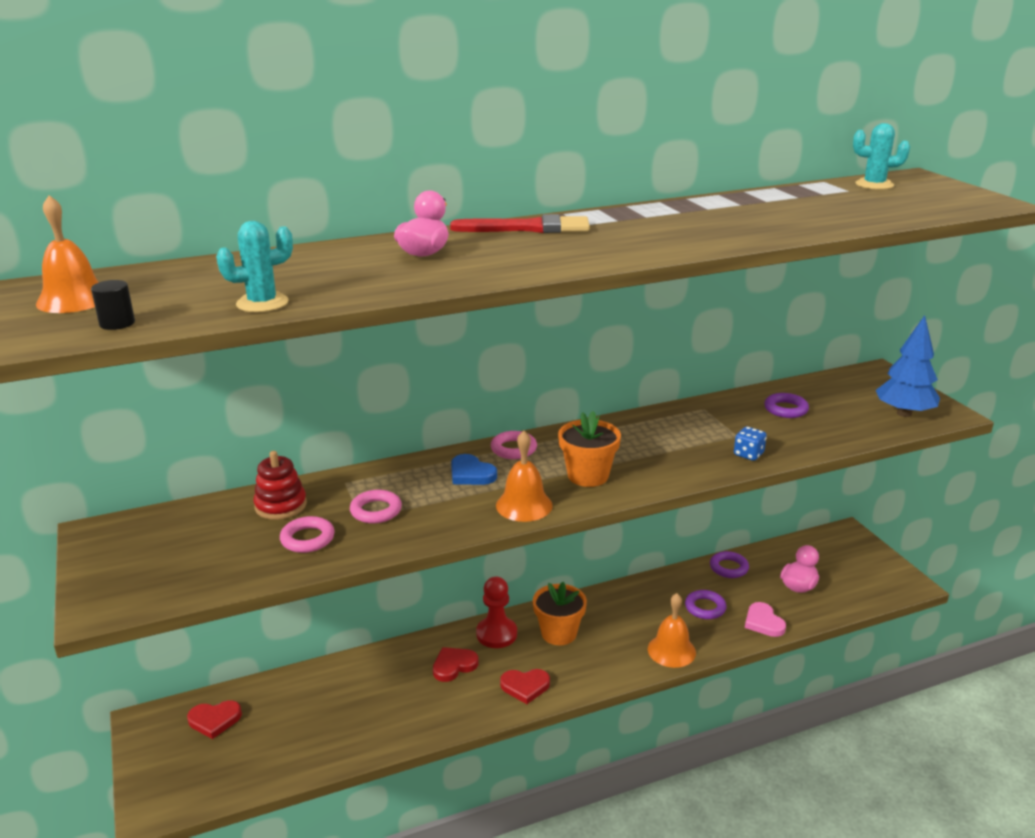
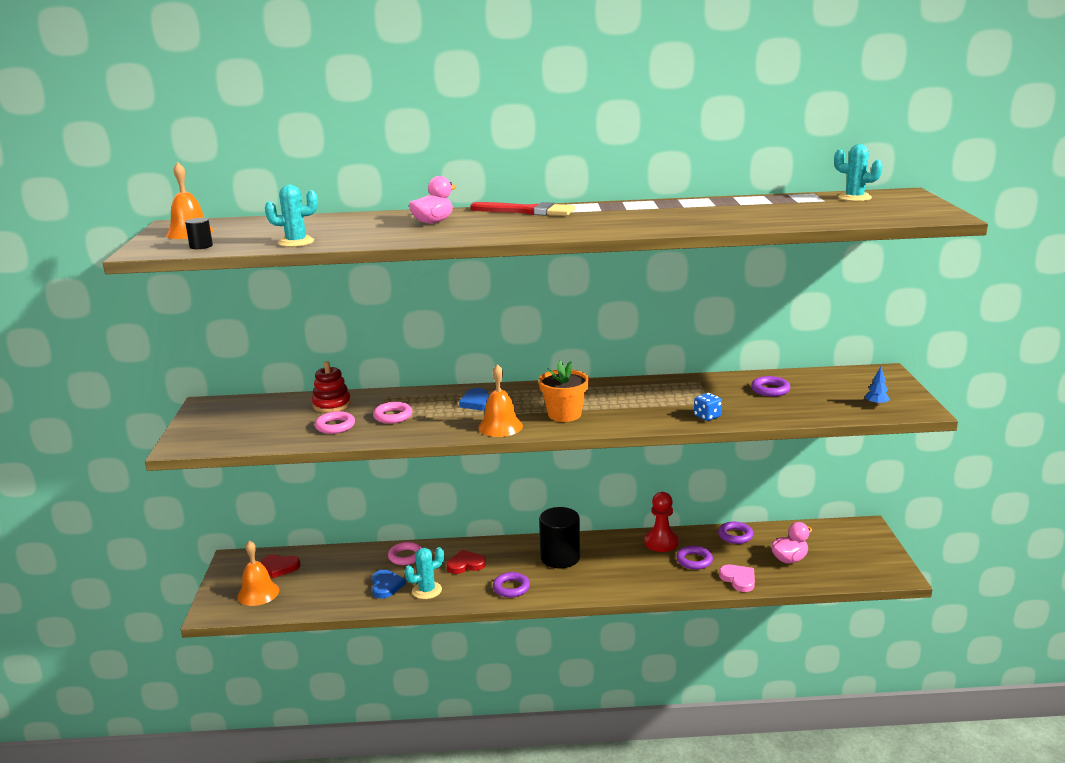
camera: 20 degrees right, 5 degrees down
(371, 717) = (386, 586): none -> blue heart
(425, 713) = (427, 590): none -> turquoise cactus
(496, 634) = (511, 549): red pawn -> red pawn (661, 542)
(513, 449) = (522, 391): pink ring -> pink ring (405, 556)
(525, 686) = (511, 588): red heart -> purple ring
(559, 633) = (560, 557): orange flower pot -> black cylinder
(671, 650) = (645, 585): orange bell -> orange bell (258, 593)
(763, 622) = (738, 579): pink heart -> pink heart turned 150 degrees clockwise
(904, 413) = (876, 404): blue tree -> blue tree, size x0.44

